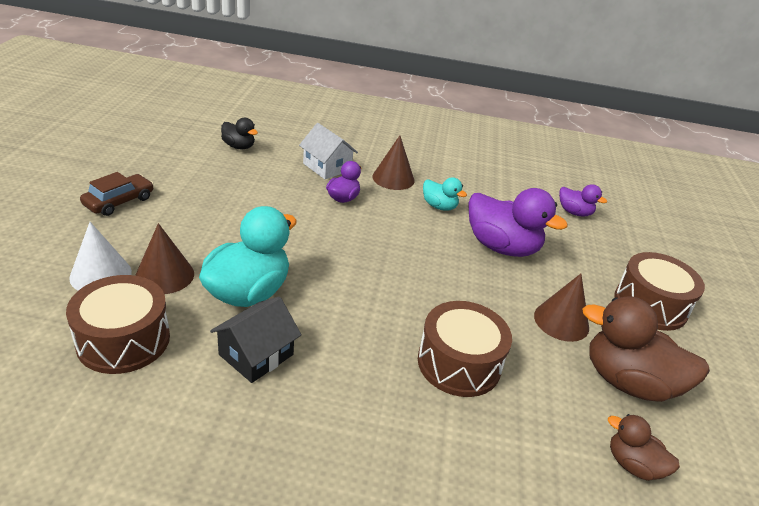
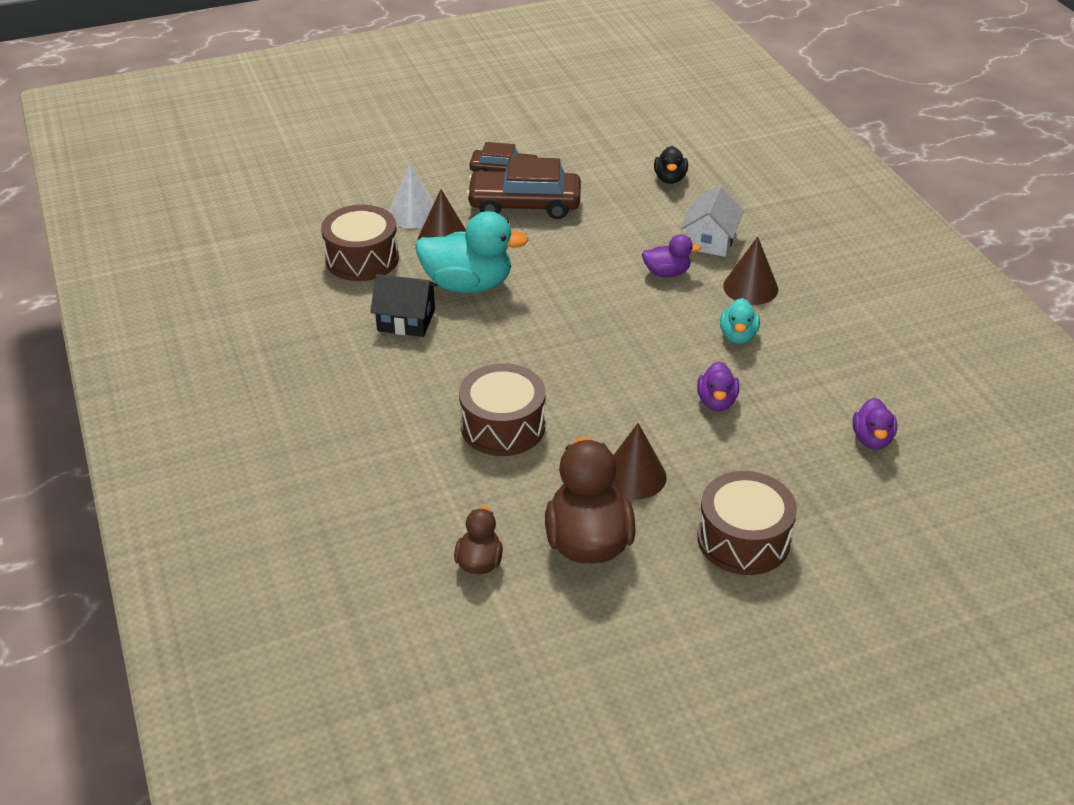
camera: 65 degrees right, 5 degrees up
(179, 214) = (524, 205): none -> brown car
(501, 247) = (716, 402): purple duck -> purple duck, size x0.53

